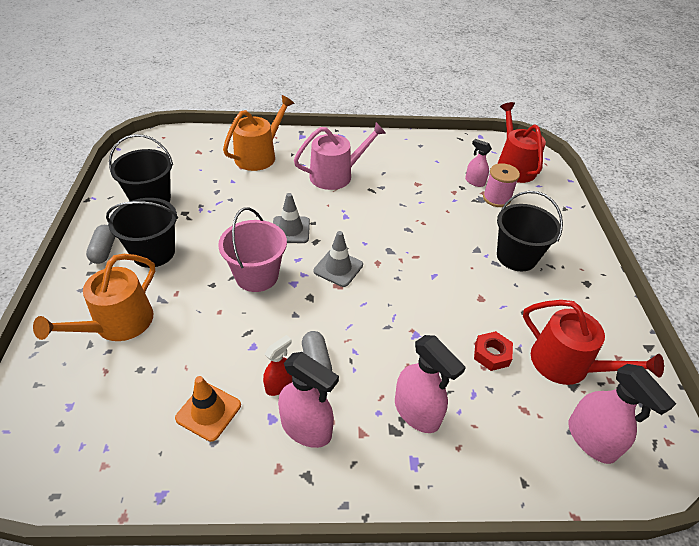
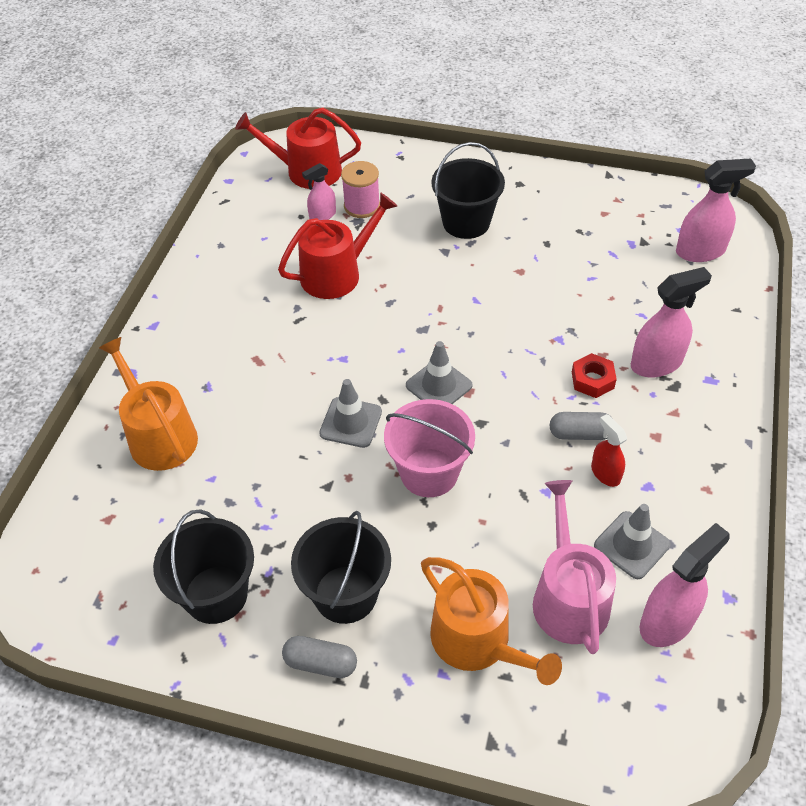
camera: 70 degrees left, 5 degrees up
(208, 412) = (631, 545): orange traffic cone -> grey traffic cone
(306, 428) = (664, 457): pink spray bottle -> pink spray bottle (667, 621)
(336, 175) = (250, 350): pink watering can -> pink watering can (568, 597)
(491, 354) = (596, 286): red nut -> red nut (592, 380)
(567, 365) = (619, 236): red watering can -> red watering can (337, 273)

